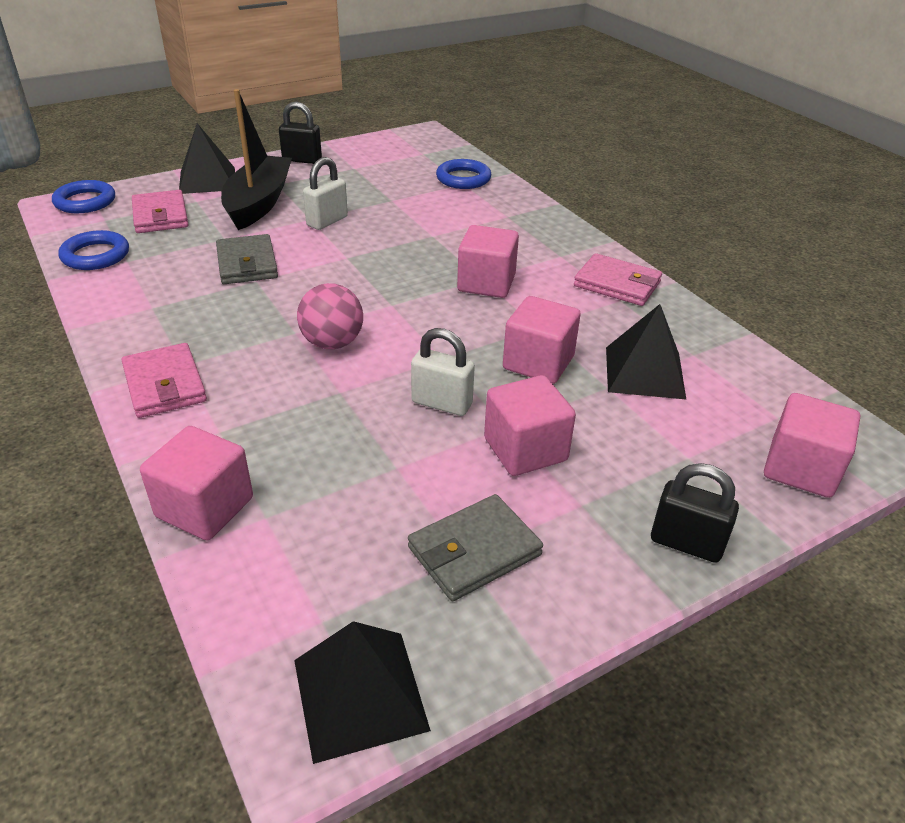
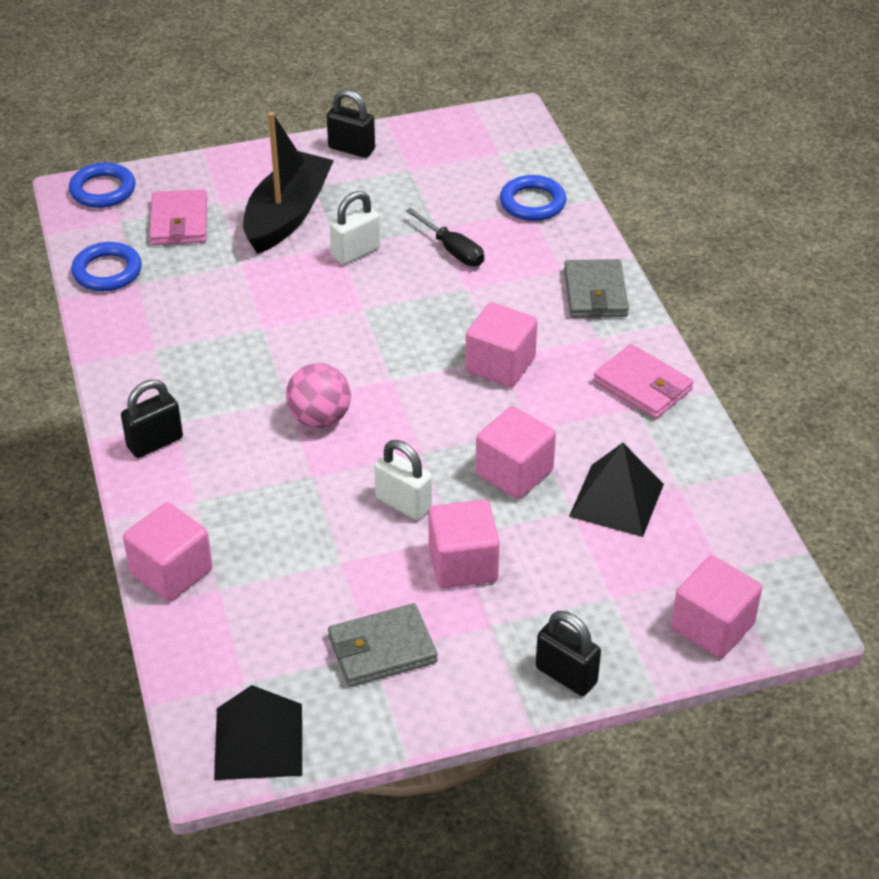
camera: 15 degrees right, 5 degrees up
(164, 384) = (155, 443): pink wallet -> black padlock
(207, 180) = (237, 171): black pyramid -> none
(247, 264) = (257, 303): grey wallet -> grey wallet (595, 293)
(410, 212) = (453, 250): none -> black screwdriver

